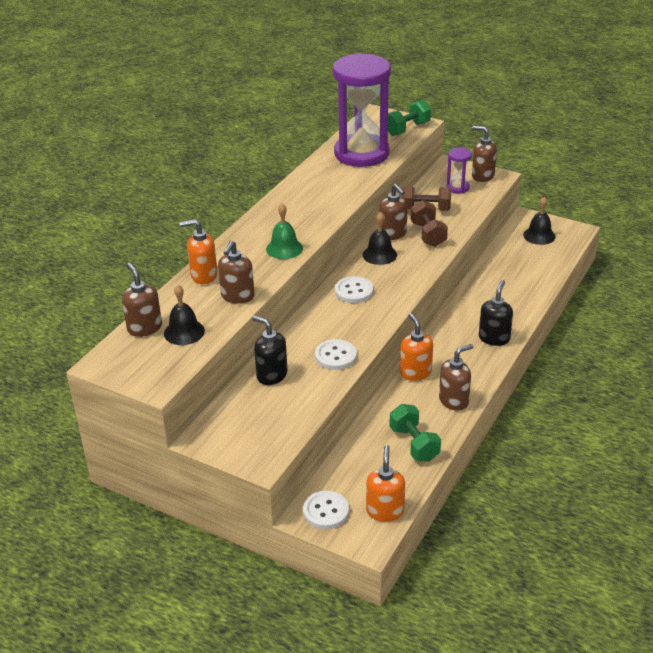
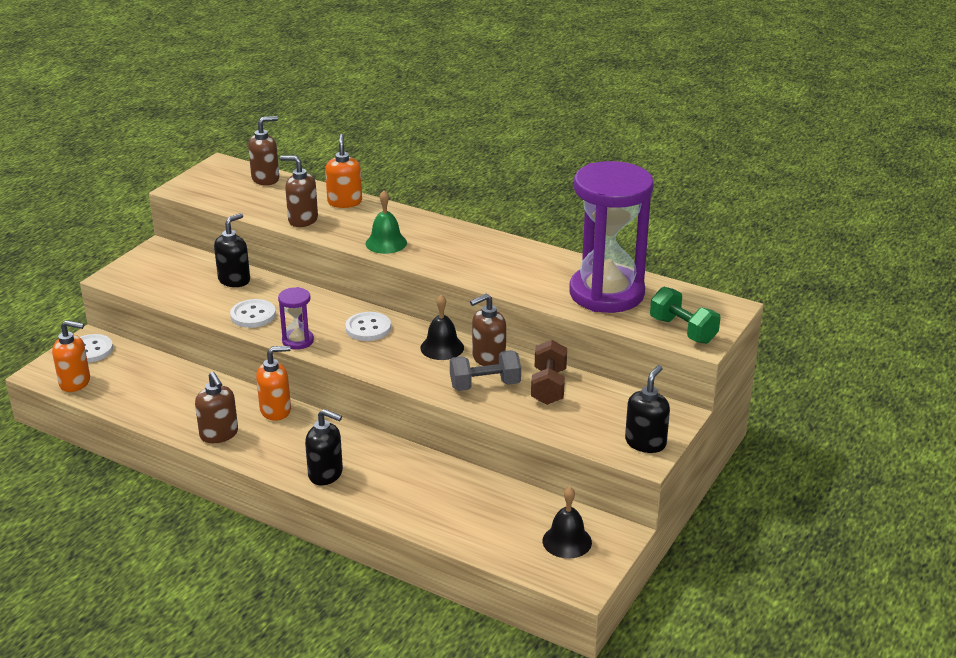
camera: 90 degrees right, 5 degrees down
(184, 332) = (253, 196): black bell -> none
(414, 444) = (160, 404): green dumbbell -> none
(428, 234) = (485, 385): brown dumbbell -> grey dumbbell
(457, 188) = (609, 417): purple hourglass -> purple hourglass (298, 341)
(482, 176) = (645, 443): brown soap dispenser -> black soap dispenser

